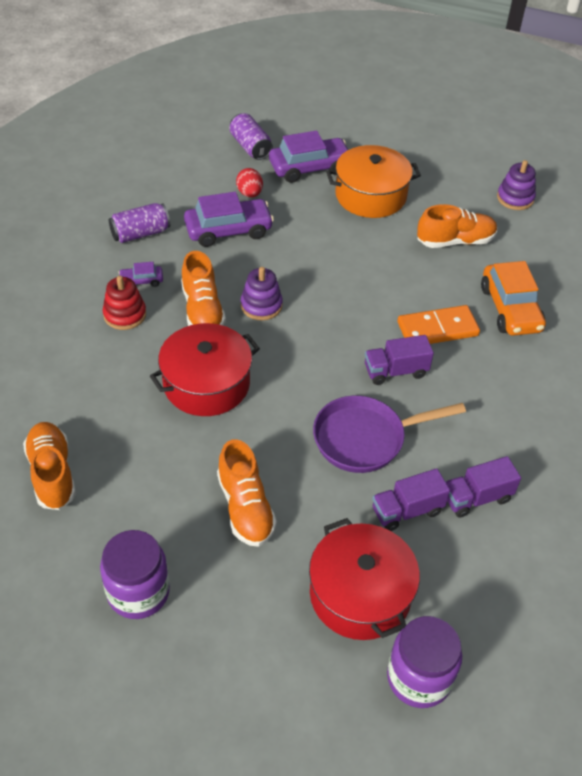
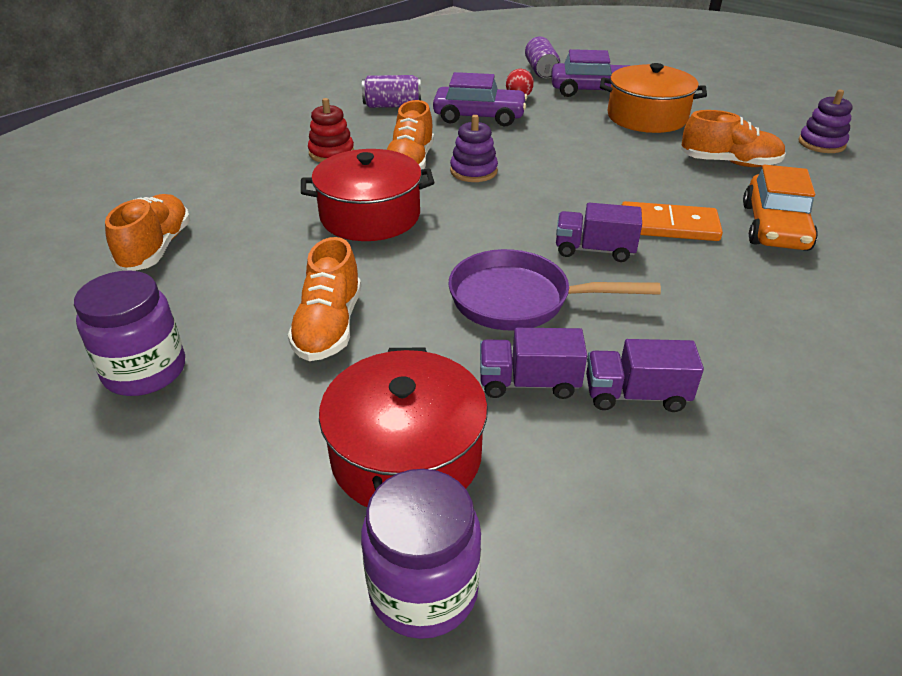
camera: 25 degrees right, 10 degrees down
(141, 281) = (367, 134): purple car -> none

